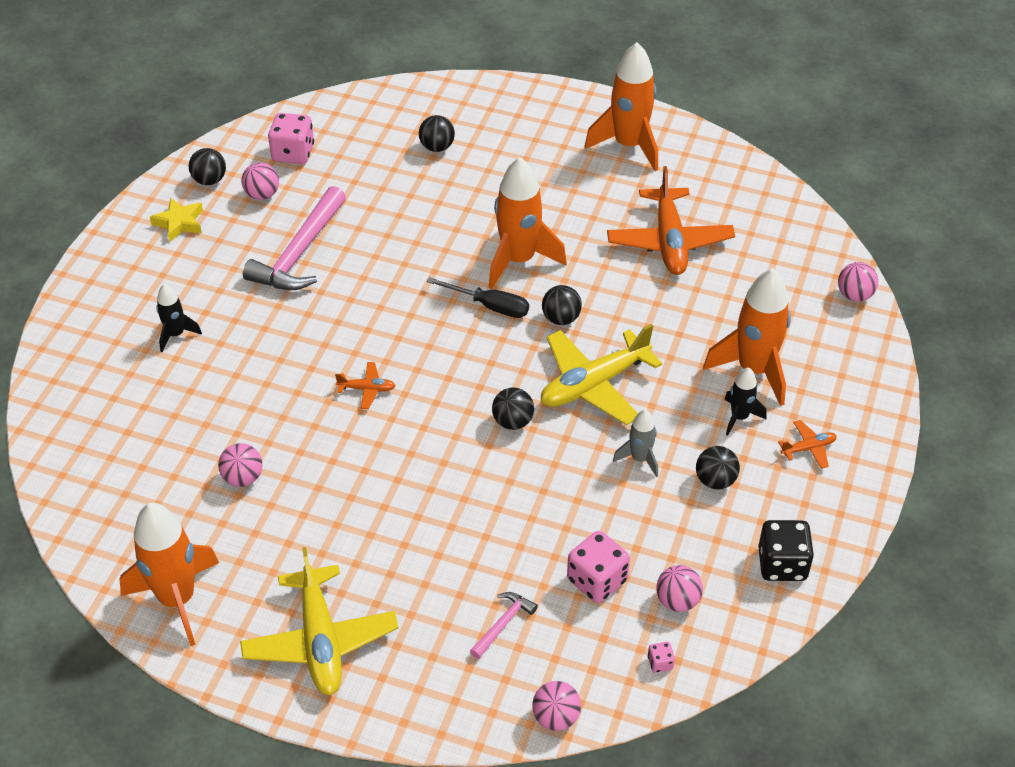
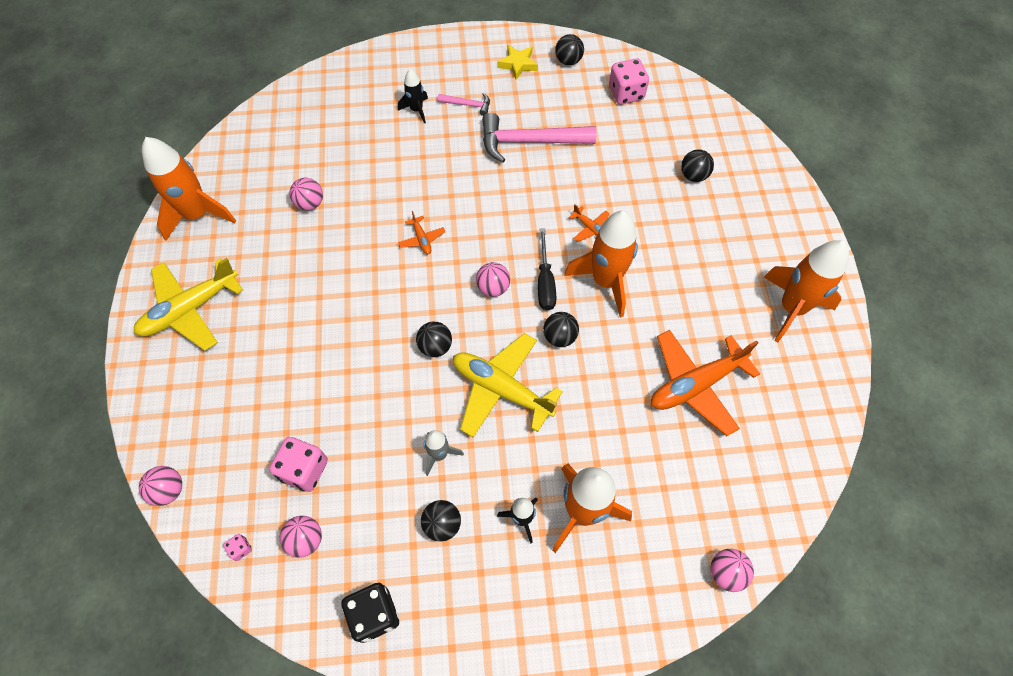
camera: 65 degrees right, 15 degrees up
(262, 194) = (573, 95): pink ball -> pink ball (493, 288)
(503, 624) = (241, 419): pink hammer -> pink hammer (468, 105)
(808, 448) = (514, 593): orange plane -> orange plane (590, 228)

